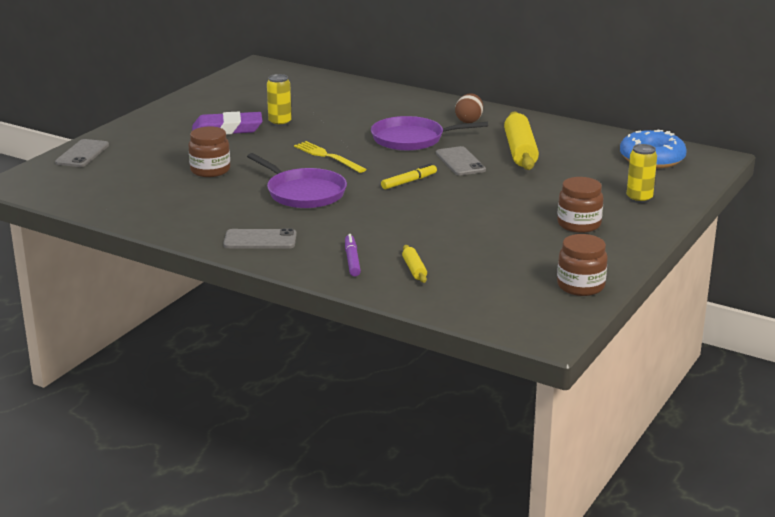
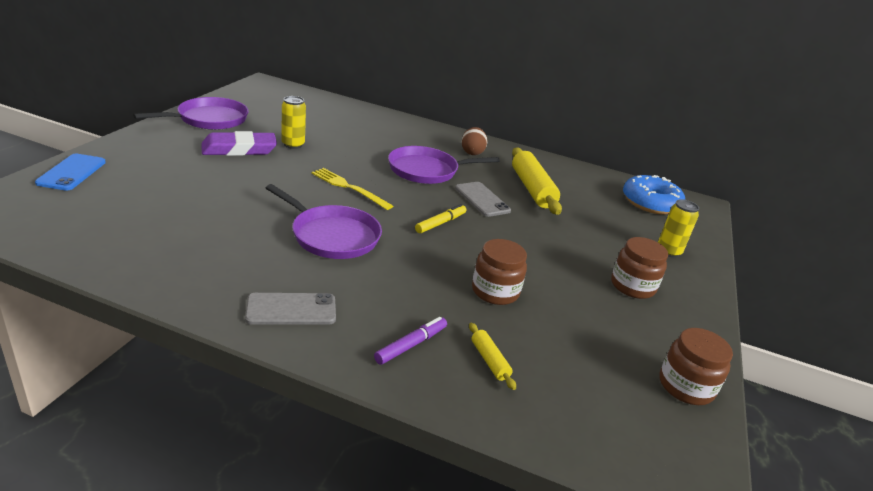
camera: 15 degrees left, 5 degrees up
(82, 154) = (72, 172): grey phone -> blue phone
(200, 104) = (209, 119): none -> purple pan
(210, 170) = (223, 201): brown jar -> brown jar (495, 291)
(352, 260) = (411, 345): purple marker -> purple marker turned 60 degrees clockwise

